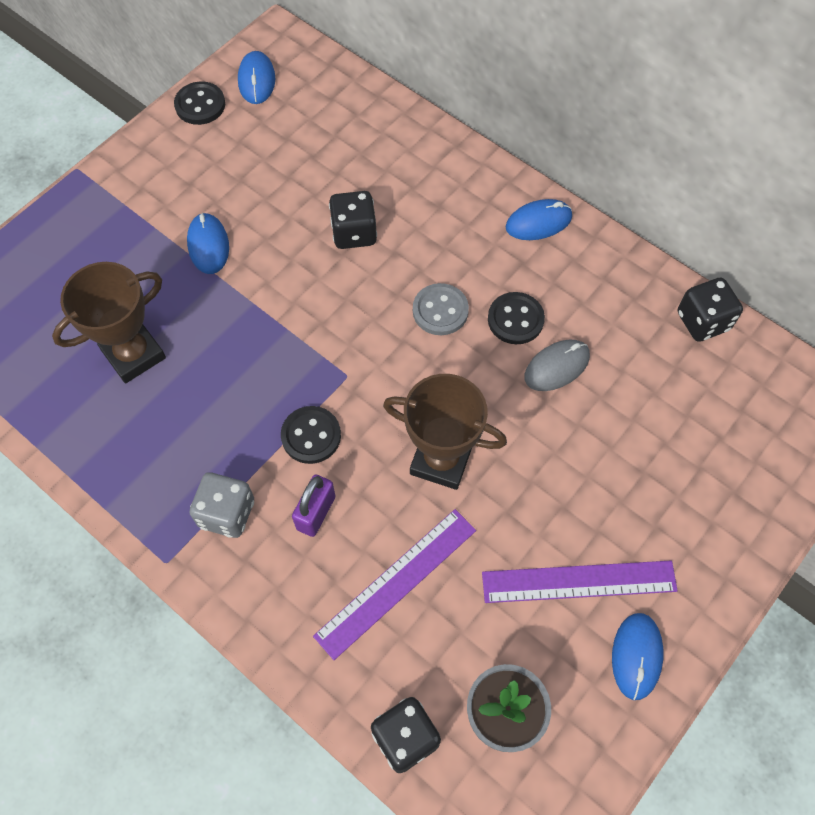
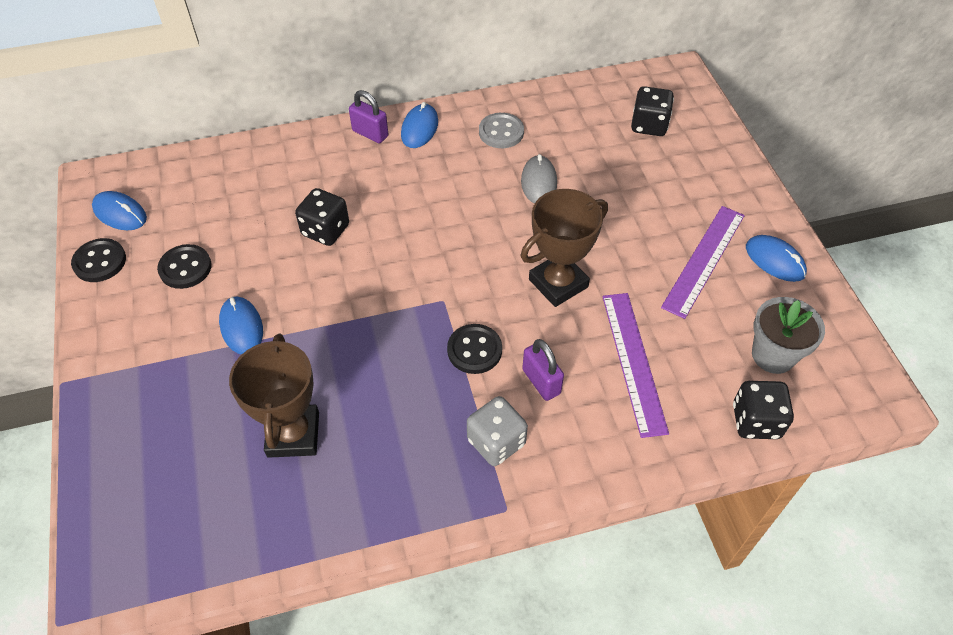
camera: 55 degrees left, 10 degrees down
(208, 245) = (241, 327): blue mouse -> blue mouse turned 45 degrees clockwise
(440, 311) = (439, 218): grey button -> grey button (501, 132)
(497, 188) = (370, 133): none -> purple padlock
(515, 319) = (483, 182): black button -> black button (185, 268)
(702, 321) = (567, 96): black dice -> black dice (649, 125)

